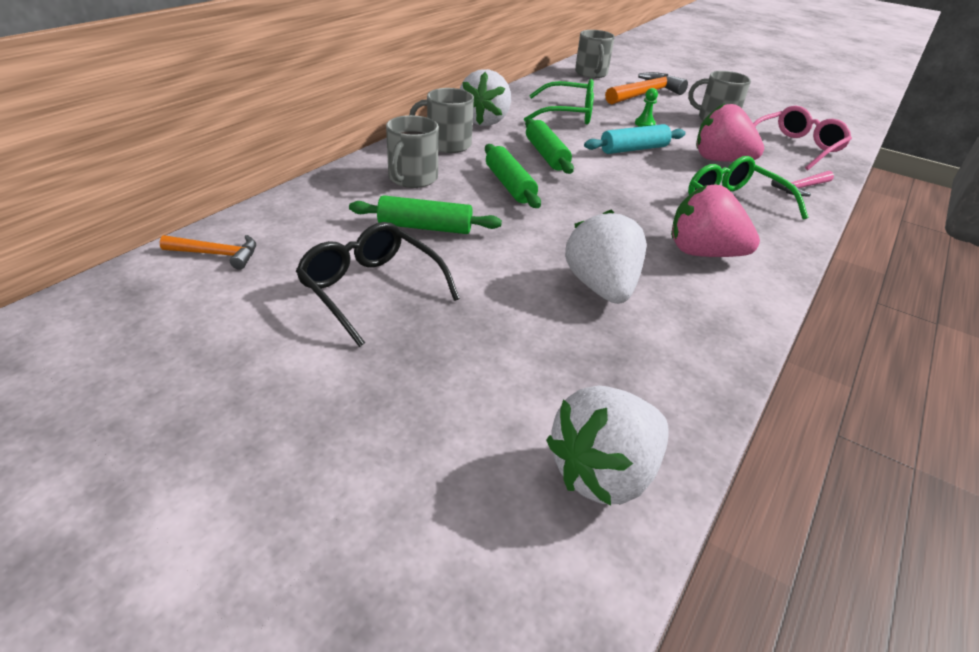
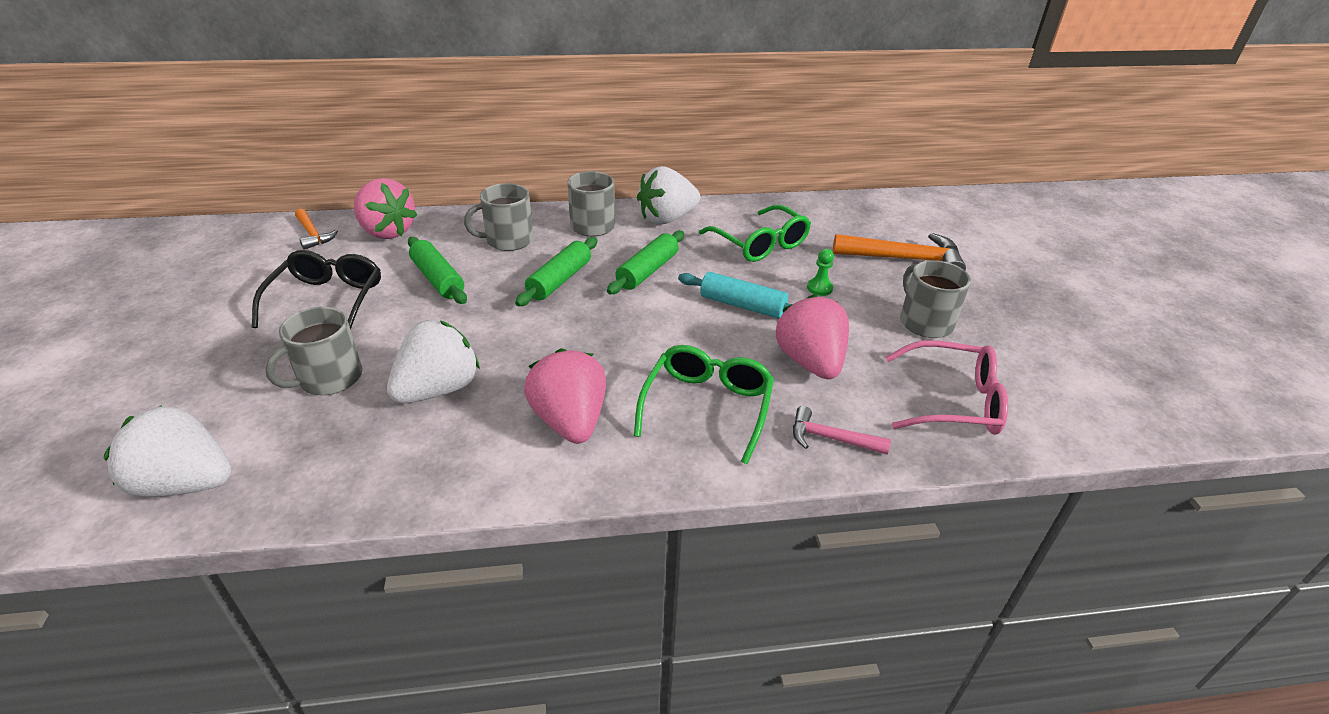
camera: 50 degrees right, 0 degrees up
(291, 218) = (387, 232): none -> pink strawberry
(591, 73) = (894, 214): grey mug -> grey mug (329, 378)

